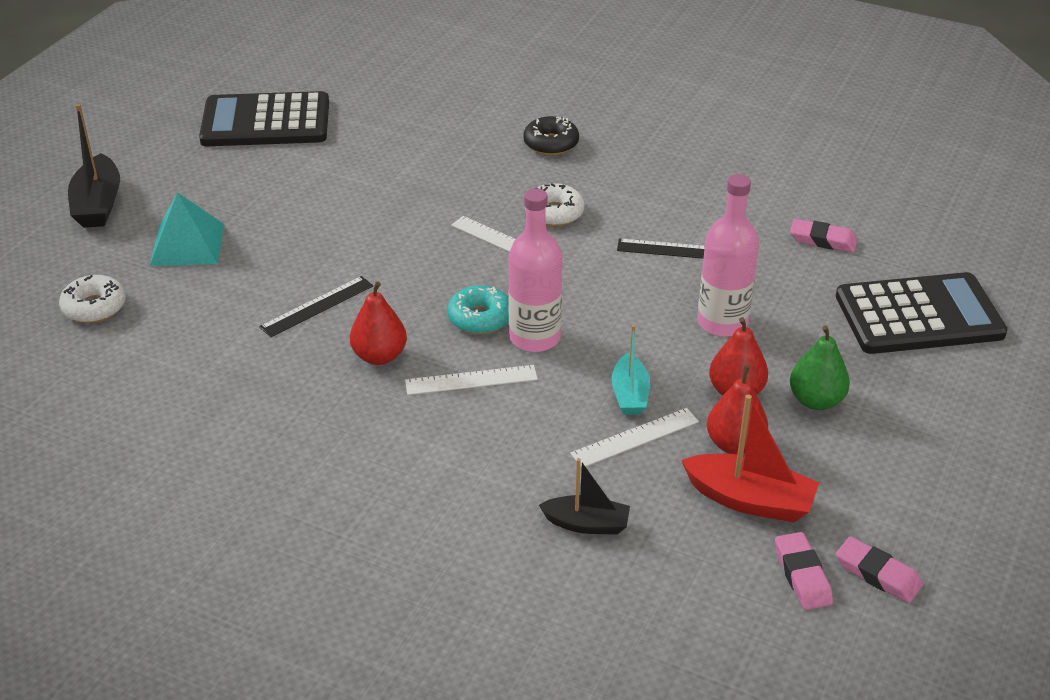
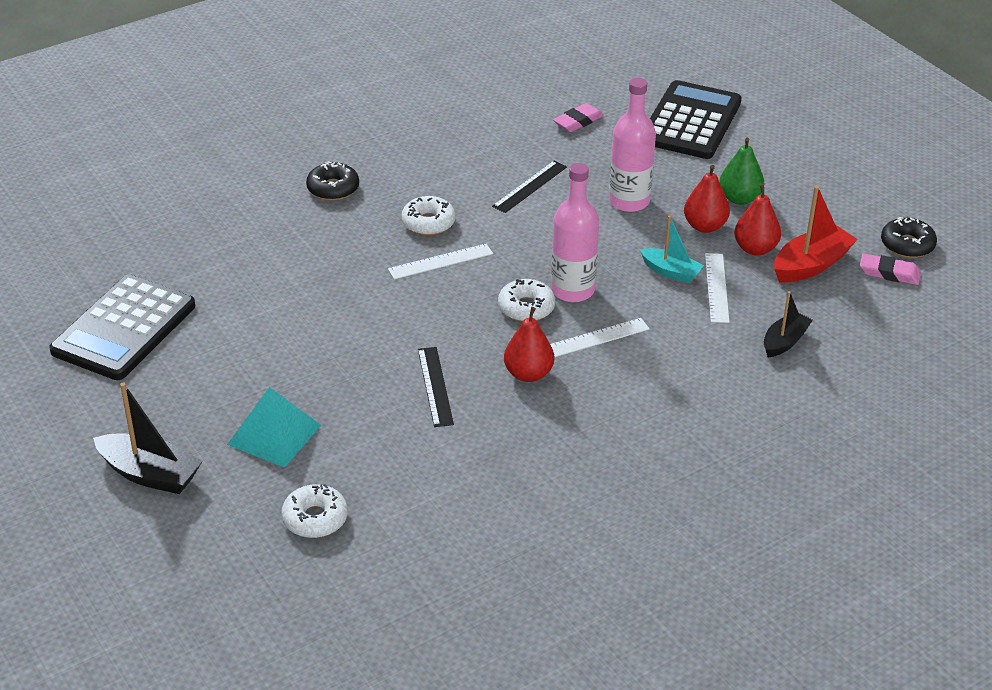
camera: 60 degrees left, 0 degrees up
(471, 380) = (595, 338): white ruler -> white ruler turned 45 degrees clockwise
(480, 318) = (526, 307): turquoise donut -> white donut
(877, 574) = (907, 245): pink eraser -> black donut

